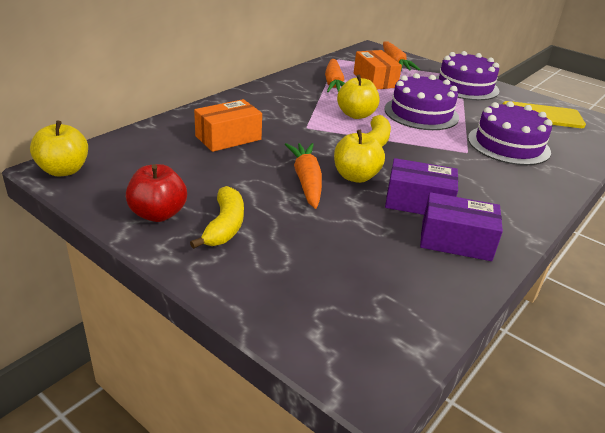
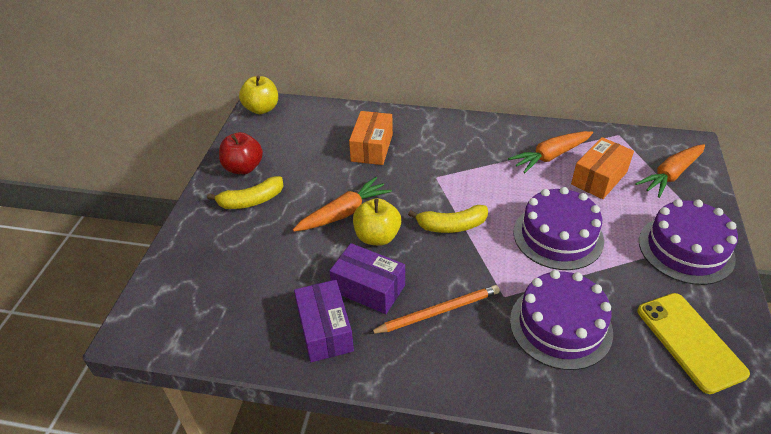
camera: 65 degrees right, 10 degrees up
(228, 138) = (372, 148): orange box -> orange box turned 75 degrees clockwise
(356, 115) = (497, 195): yellow apple -> none
(418, 202) = (368, 288): purple box -> purple box turned 45 degrees counterclockwise
(467, 182) = (438, 311): none -> orange pencil

